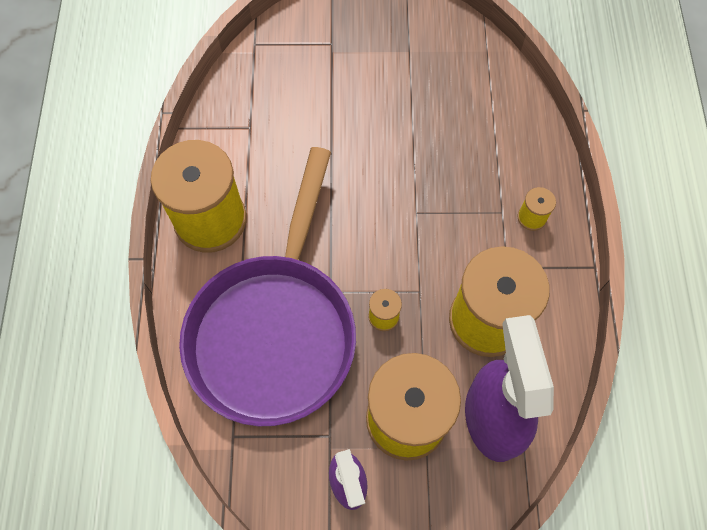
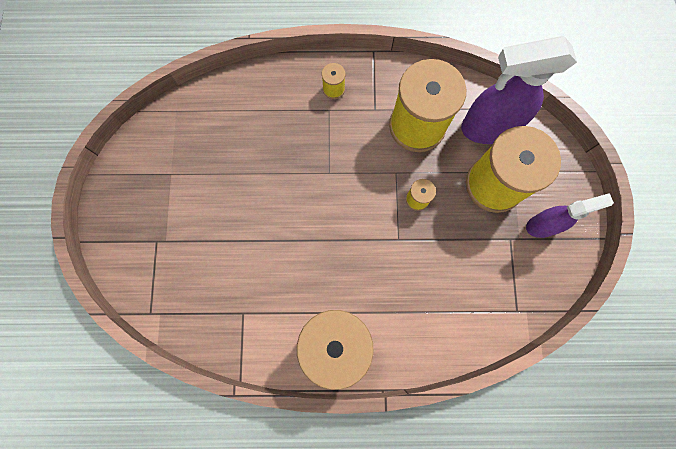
camera: 90 degrees left, 10 degrees up
(275, 329) = (431, 282): purple pan -> none

